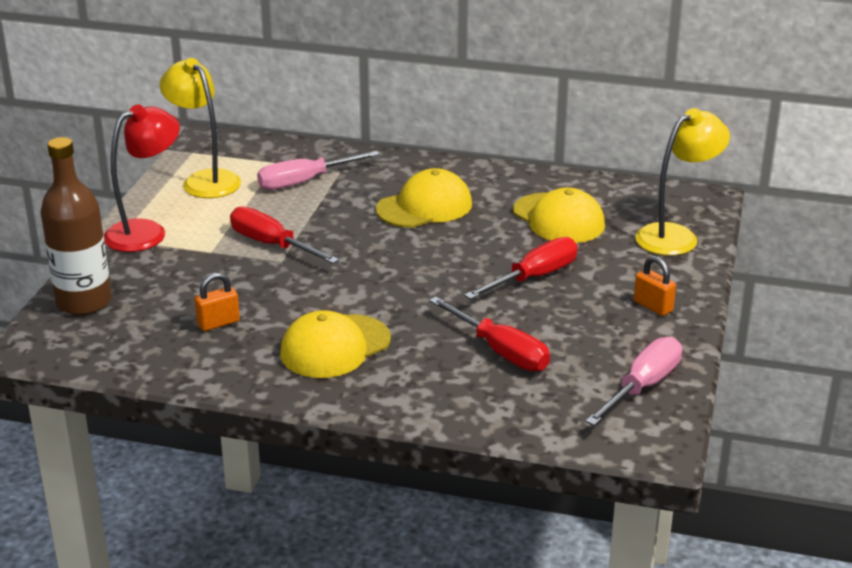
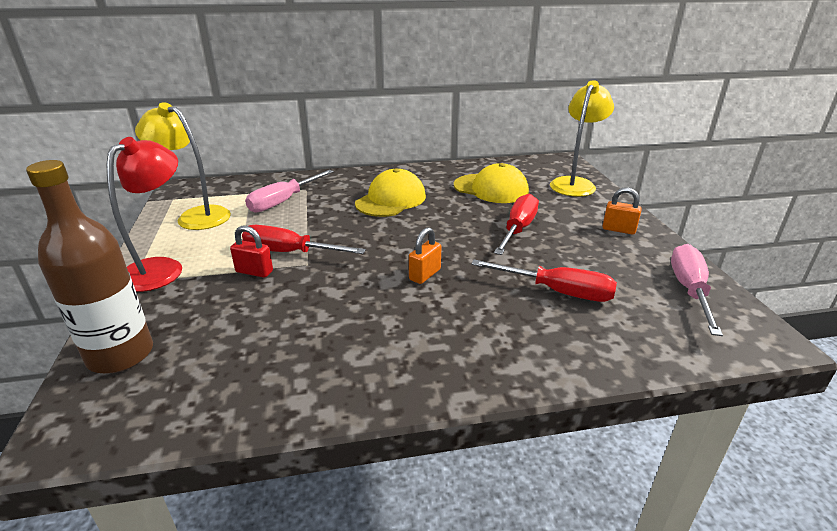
camera: 25 degrees left, 0 degrees up
(218, 323) = (286, 337): orange padlock -> orange padlock (425, 275)
(227, 256) = (254, 272): none -> red padlock
(335, 347) = (417, 328): yellow cap -> none

